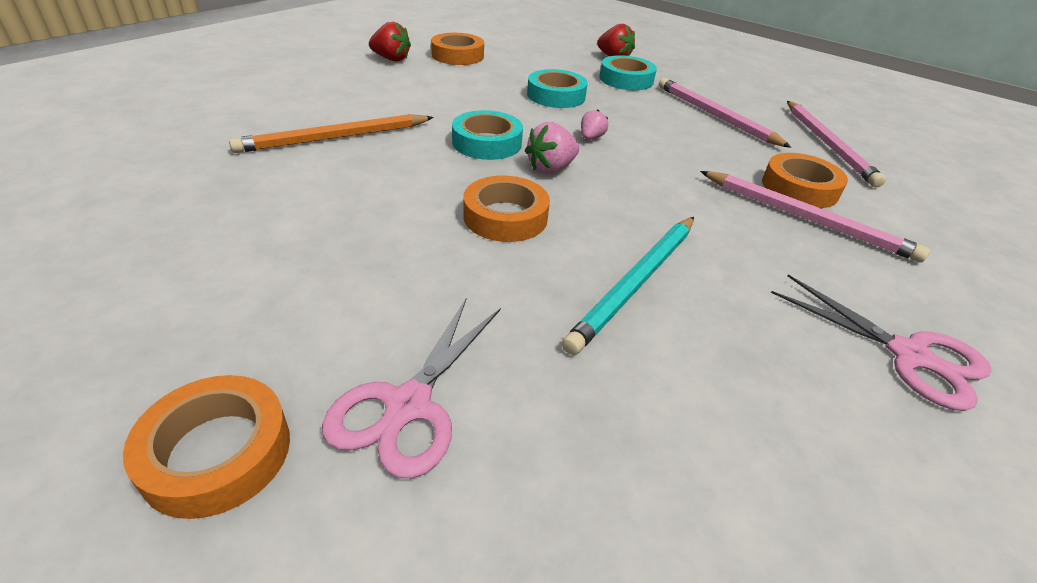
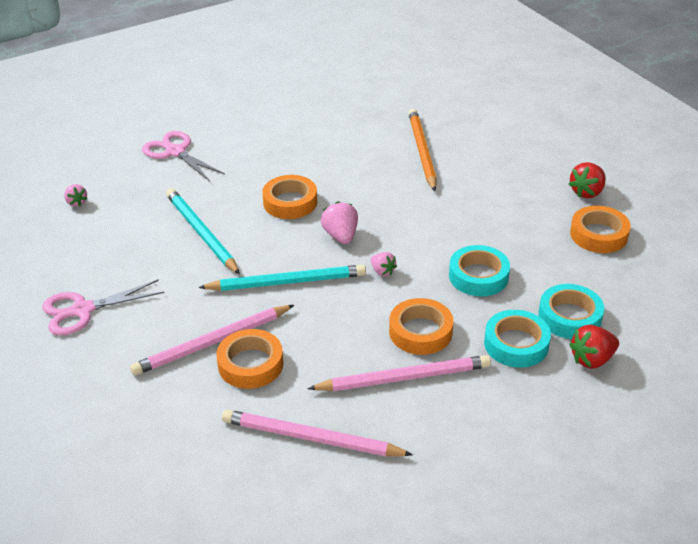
camera: 115 degrees right, 0 degrees up
(217, 452) = (185, 114): orange tape -> orange tape (420, 332)
(487, 143) = (392, 215): turquoise tape -> turquoise tape (569, 317)
(663, 189) = (287, 282): none -> turquoise pencil
(694, 524) = (76, 202): none -> pink strawberry

